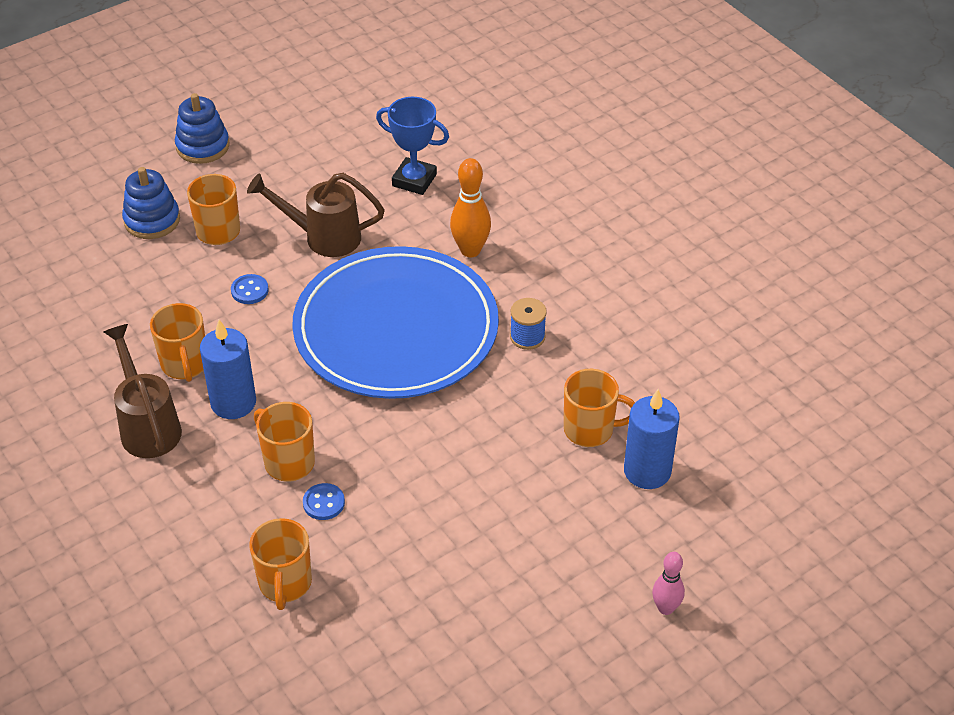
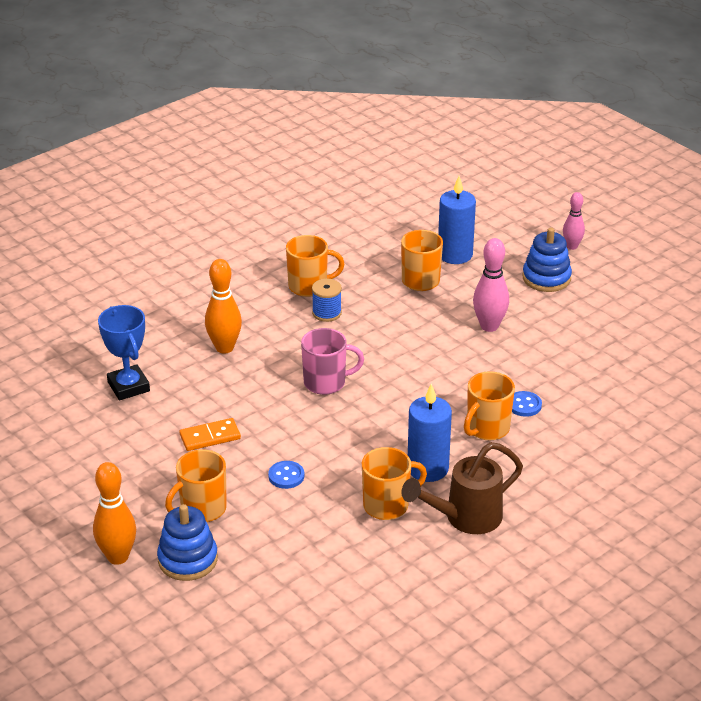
camera: 95 degrees left, 10 degrees down
(169, 177) = (118, 557): none -> orange bowling pin
(203, 146) = (68, 538): blue stacking toy -> blue stacking toy (546, 278)
(285, 583) = (607, 417): orange mug -> orange mug (309, 286)
(323, 237) = (210, 437): brown watering can -> orange domino
(396, 329) = (326, 383): blue plate -> pink mug
(414, 180) = (128, 386): blue trophy -> blue trophy turned 45 degrees counterclockwise
(485, 488) = (489, 326): none -> pink bowling pin

